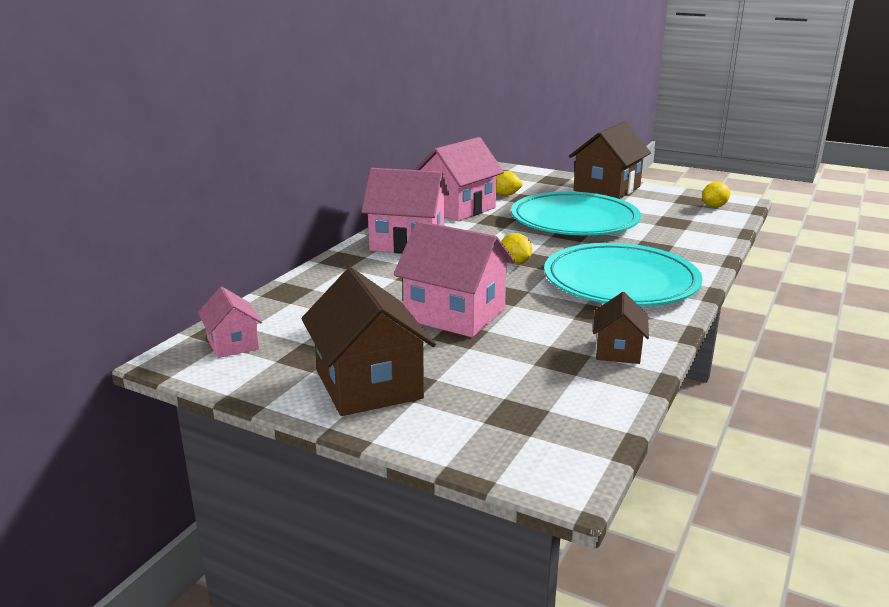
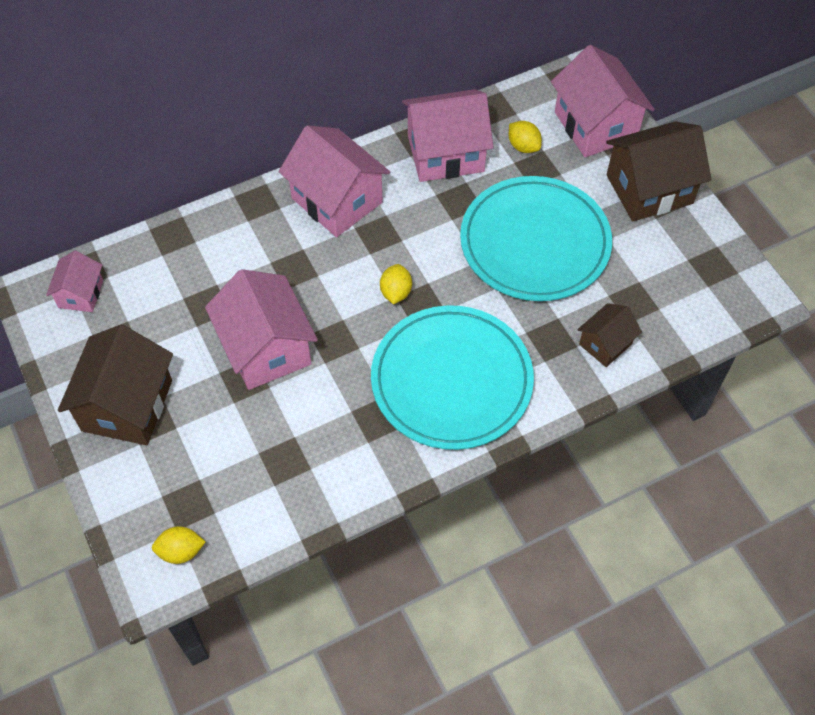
camera: 35 degrees right, 35 degrees up
(536, 179) = (595, 125): none -> pink house
(618, 351) = (336, 477): brown house -> brown house (605, 344)
(714, 206) = (720, 294): yellow lemon -> yellow lemon (181, 551)

